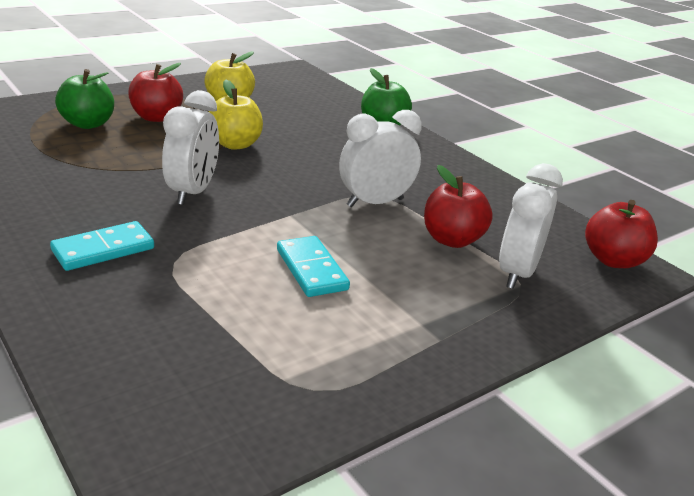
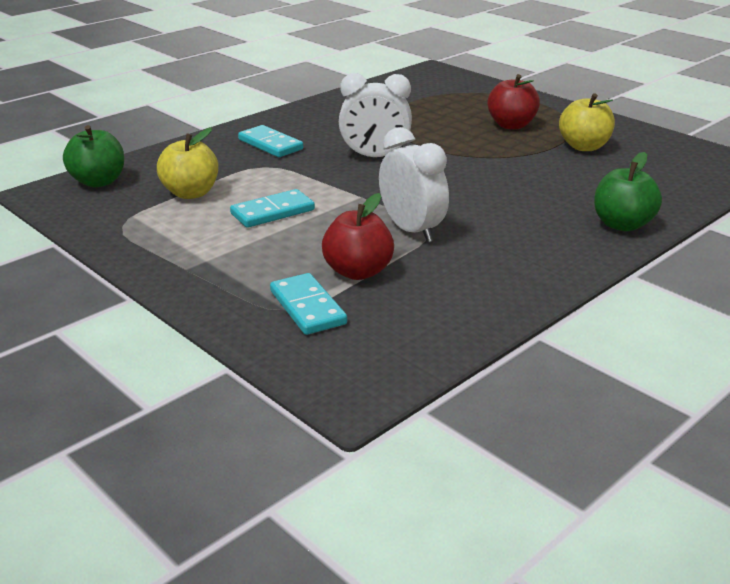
camera: 85 degrees right, 0 degrees up
(88, 124) = (469, 107): green apple -> green apple (98, 182)
(235, 144) = (485, 160): yellow apple -> yellow apple (191, 193)
(517, 273) = (308, 307): white clock -> turquoise domino
(613, 260) = (365, 374): red apple -> none

